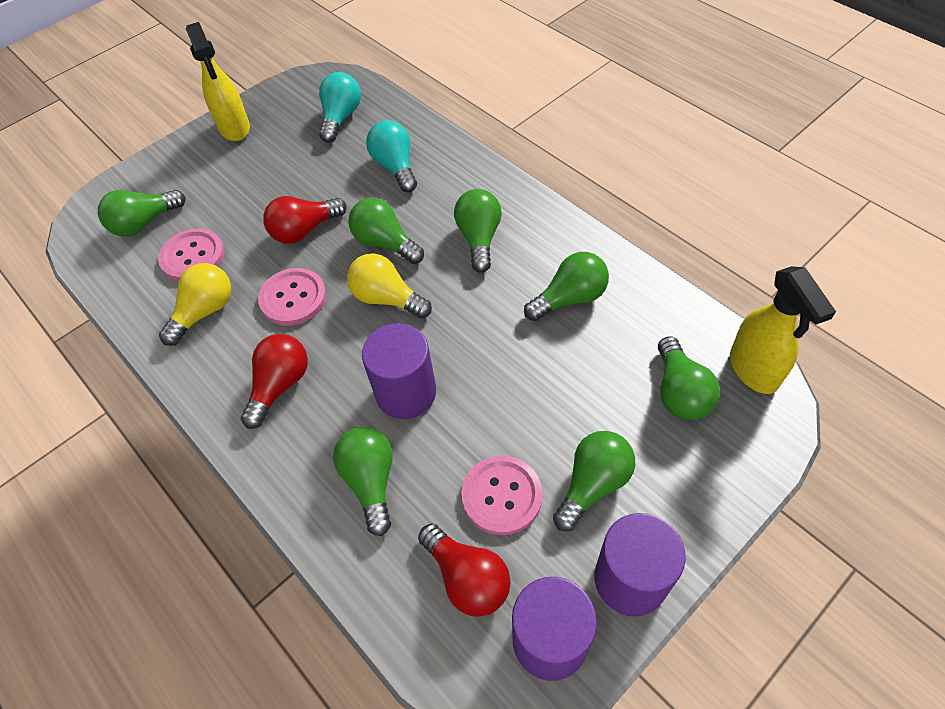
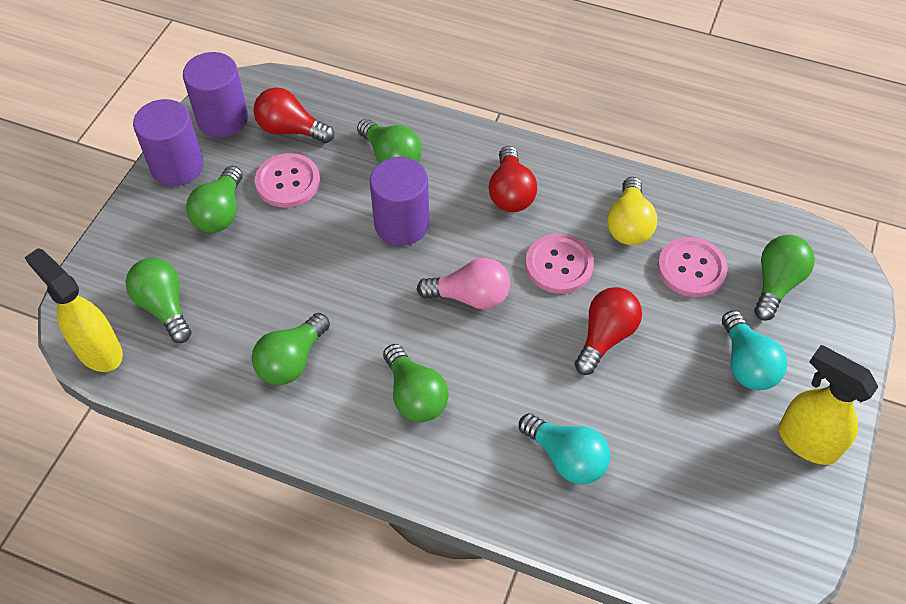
camera: 150 degrees right, 0 degrees up
(341, 118) = (690, 511): turquoise light bulb -> turquoise light bulb (746, 364)
(385, 243) = (510, 353): green light bulb -> none
(387, 298) = (470, 296): yellow light bulb -> pink light bulb

